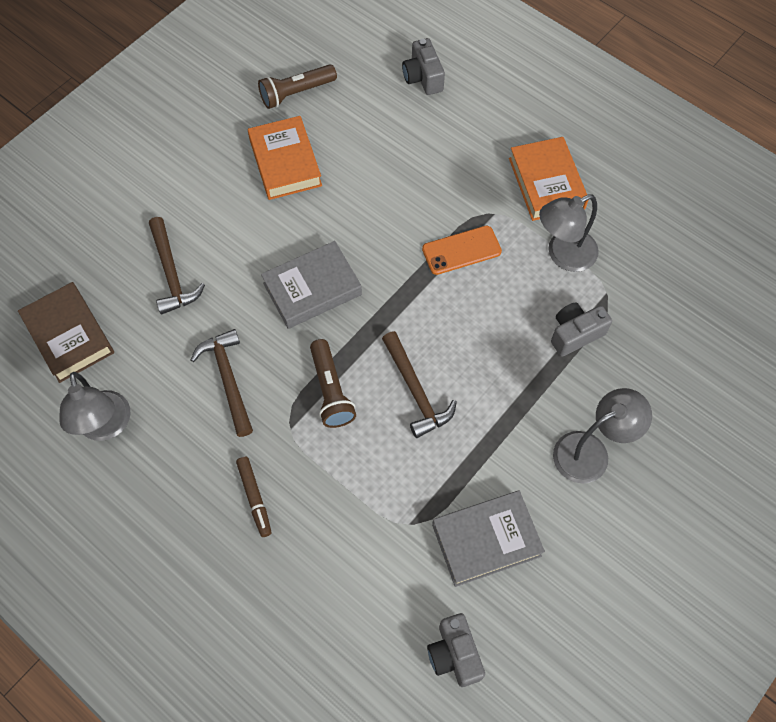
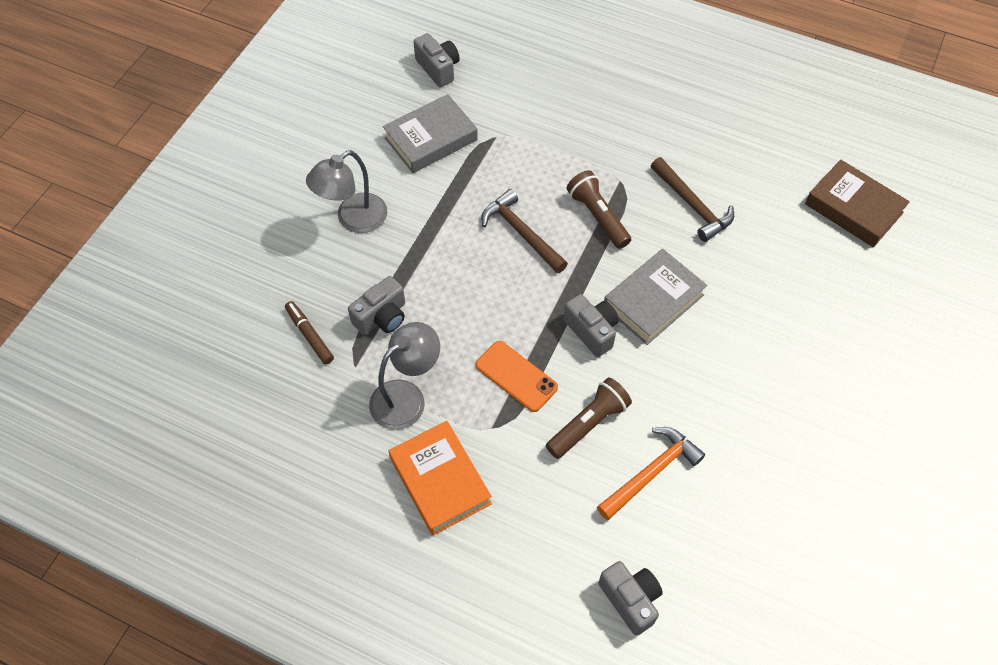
camera: 165 degrees right, 5 degrees down
(106, 427) = (774, 148): grey lamp -> none
(171, 273) = (796, 284): brown hammer -> none
(255, 498) = (626, 127): brown marker -> brown marker (309, 335)
(285, 162) = (745, 433): orange book -> none
(296, 93) = (778, 532): brown flashlight -> brown flashlight (588, 424)
(374, 152) = (651, 472): none -> orange hammer
(380, 274) = (592, 331): none -> grey camera
(461, 250) = (516, 376): orange phone -> orange phone turned 75 degrees clockwise

